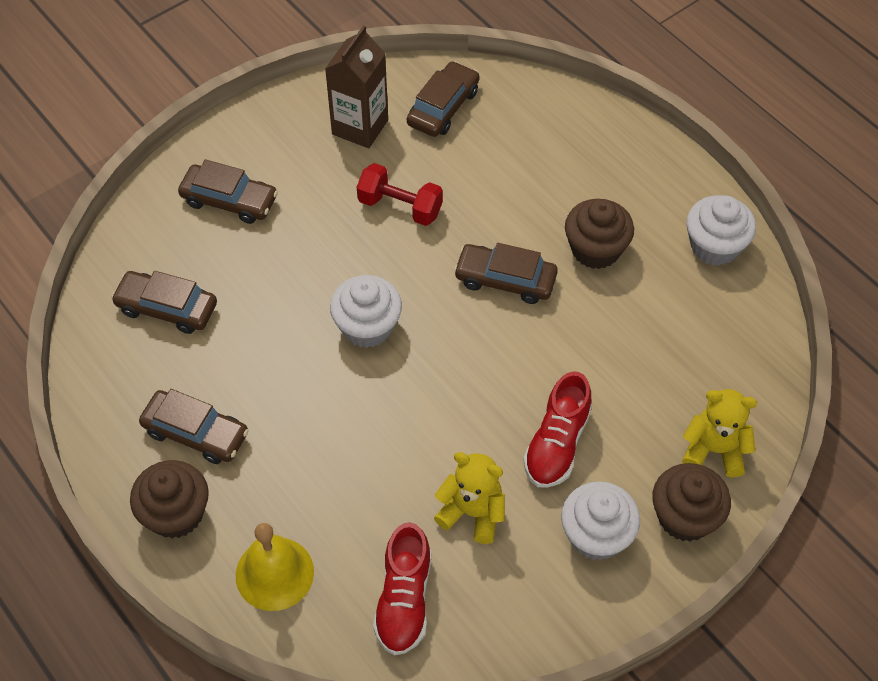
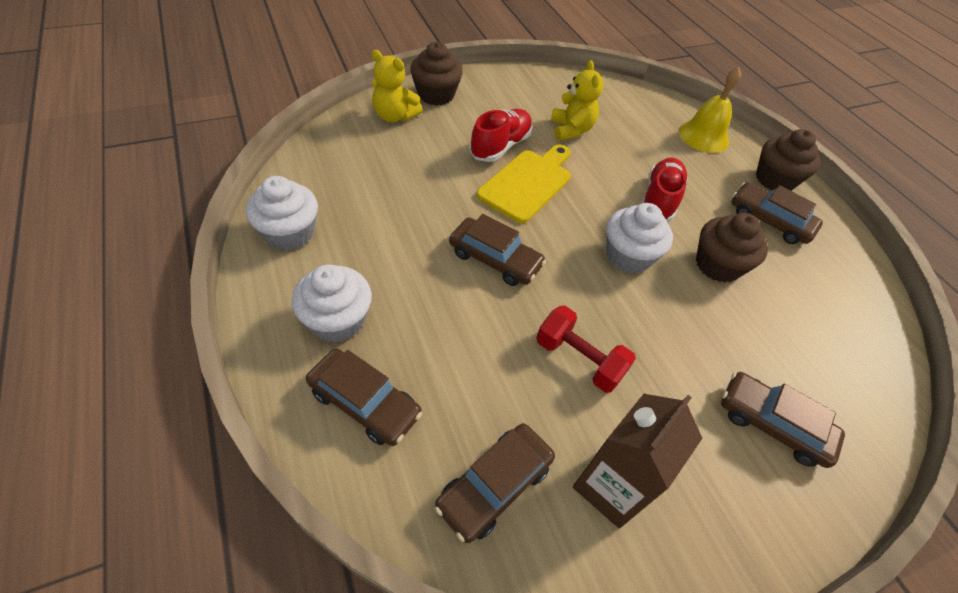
camera: 170 degrees left, 5 degrees down
(167, 308) = (816, 322): brown car -> brown car (365, 403)
(404, 600) = (623, 107): red shoe -> red shoe (659, 200)
(472, 513) = (571, 130): yellow teddy bear -> yellow teddy bear turned 135 degrees counterclockwise
(503, 392) = (527, 183): none -> yellow cutting board
(595, 249) = (399, 261): brown cupcake -> brown cupcake (717, 265)
(596, 535) = (496, 102): white cupcake -> white cupcake (337, 320)

